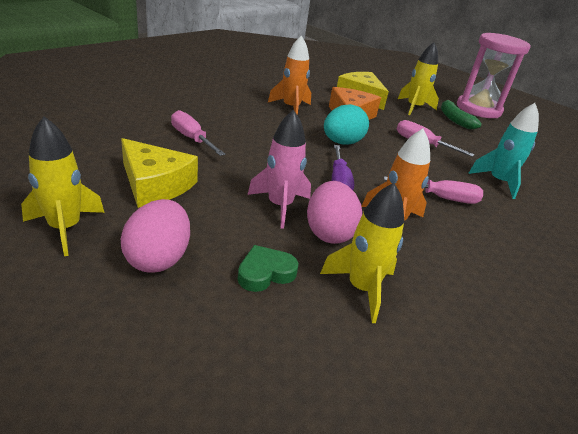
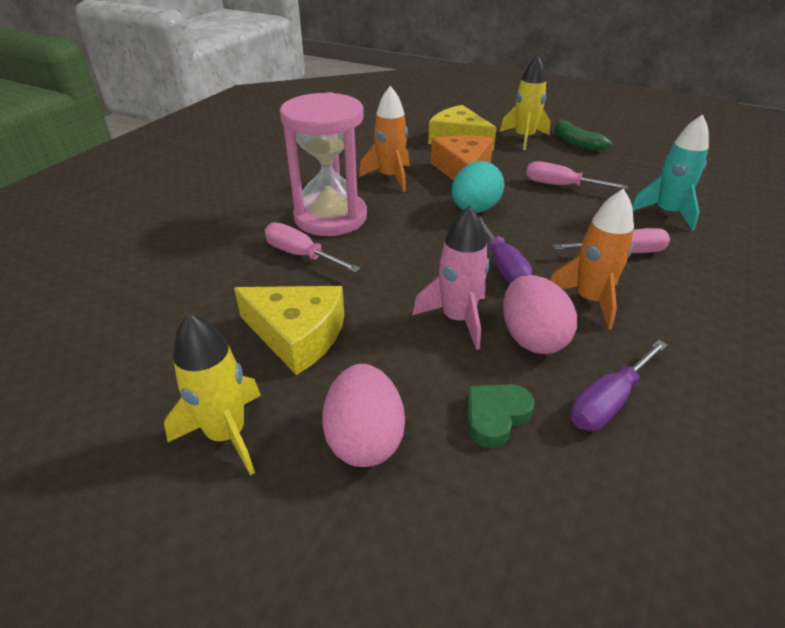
camera: 10 degrees left, 5 degrees up
(361, 288) = (608, 401): yellow rocket -> purple screwdriver
(478, 109) = (592, 121): pink hourglass -> pink hourglass (330, 217)

